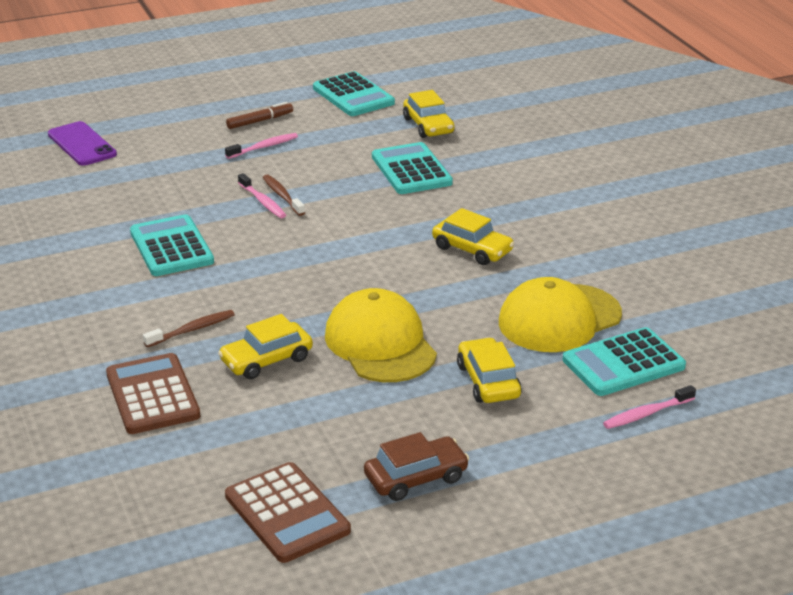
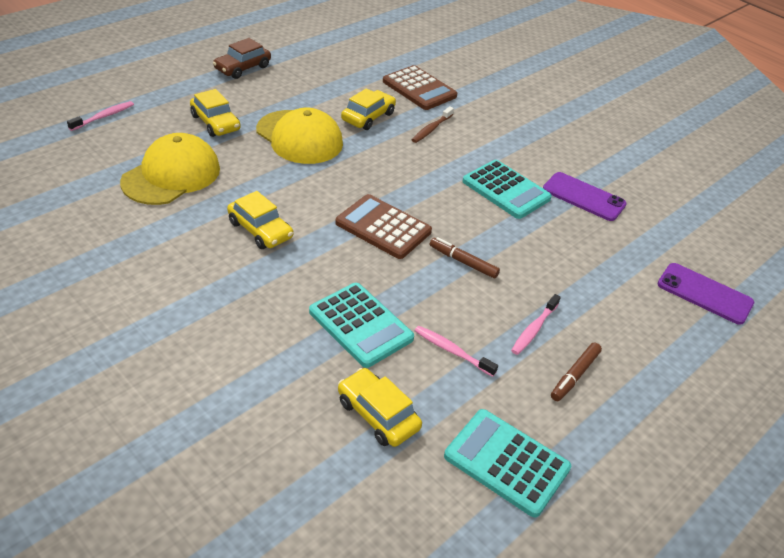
camera: 155 degrees right, 10 degrees up
(90, 228) = (583, 197): none -> purple phone
(263, 202) = (475, 251): pink toothbrush -> pink toothbrush (452, 351)
(282, 196) = (463, 262): brown toothbrush -> brown marker
(287, 513) = (303, 46): brown calculator -> brown calculator (383, 227)
(472, 249) = (260, 230): yellow car -> yellow car turned 150 degrees counterclockwise
(623, 363) = (119, 147): turquoise calculator -> none

